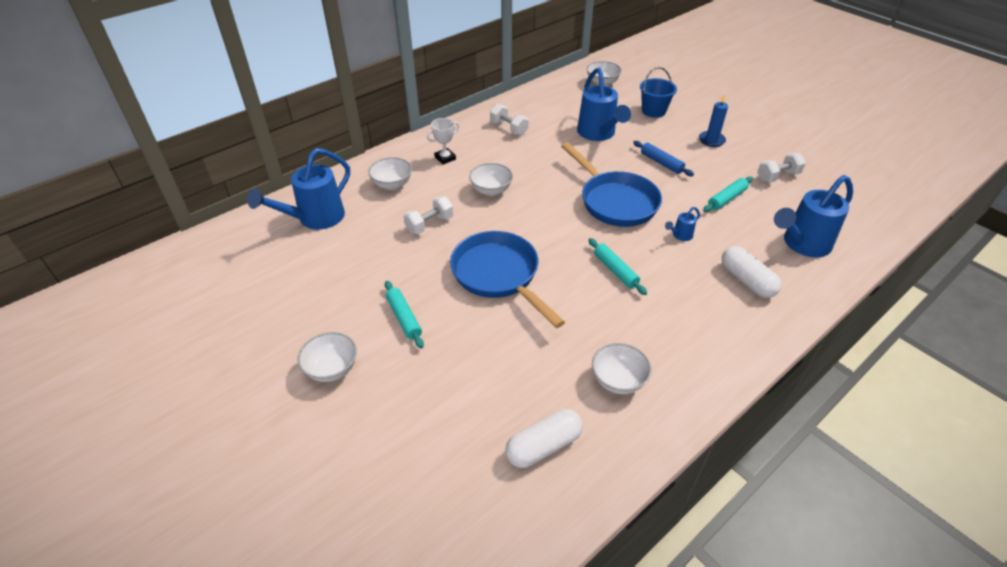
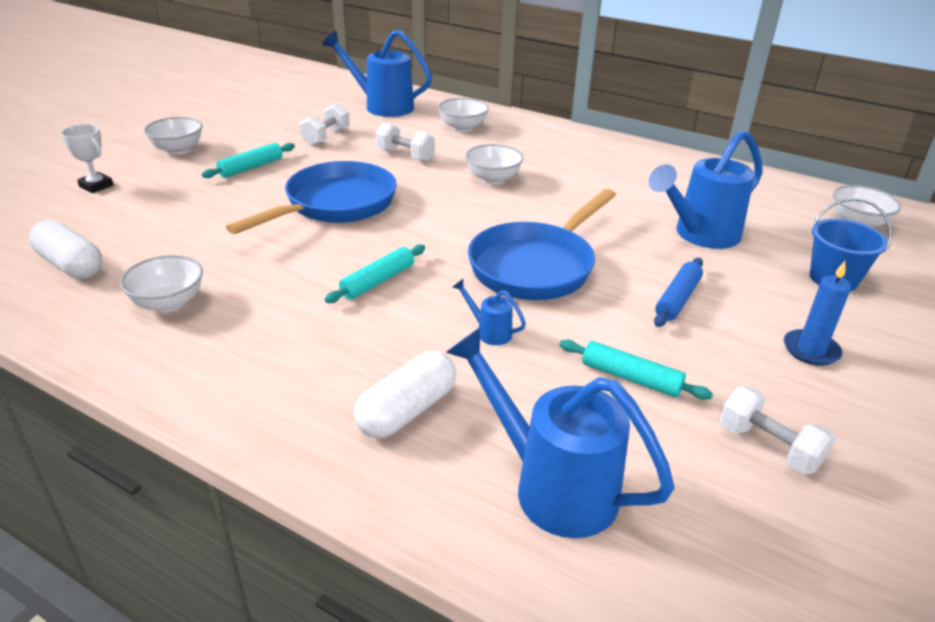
camera: 70 degrees right, 10 degrees down
(445, 158) = (535, 145): white trophy -> white trophy (96, 186)
(509, 128) = (640, 171): white dumbbell -> white dumbbell (326, 137)

